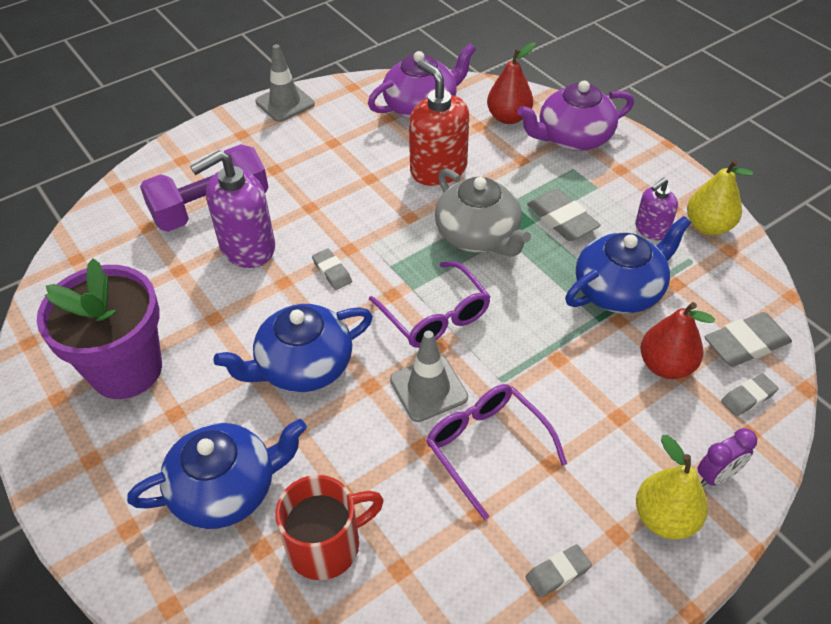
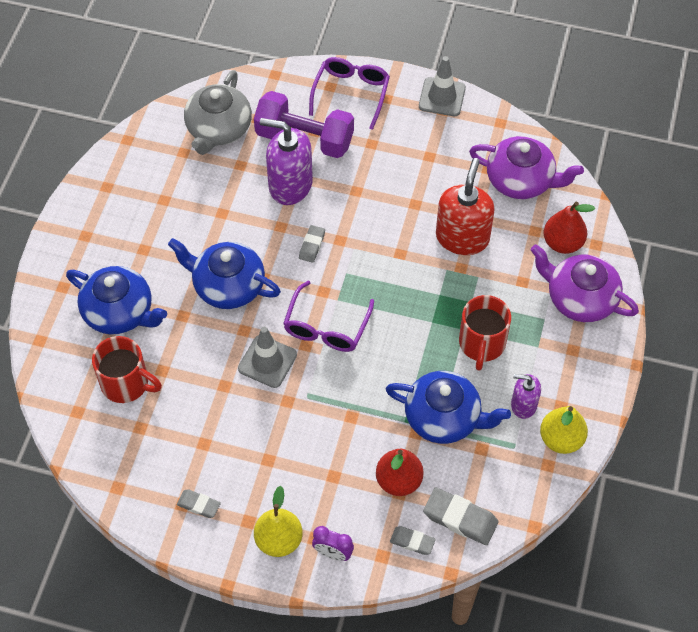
camera: 50 degrees right, 10 degrees up
(126, 370) = (150, 202): purple flower pot -> none
(478, 235) = (419, 304): grey teapot -> grey teapot (218, 129)
(486, 447) = (251, 419): purple glasses -> purple glasses (351, 93)
(562, 220) = (481, 344): grey eraser -> red mug

